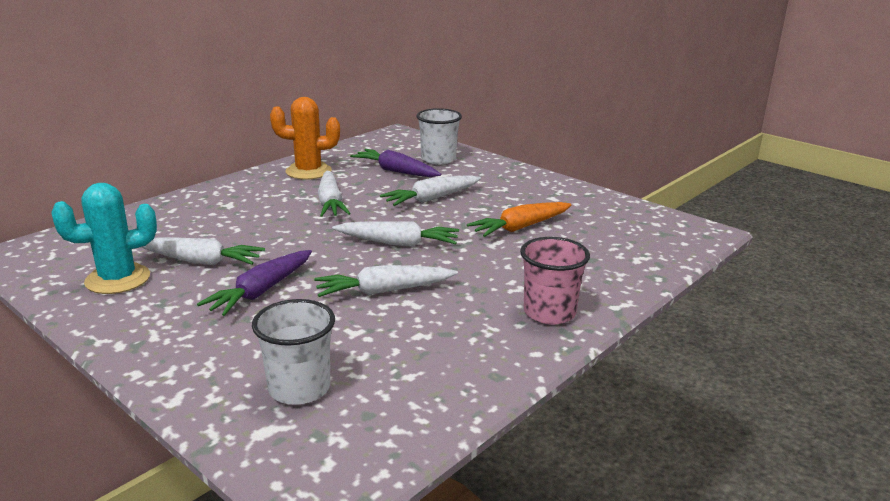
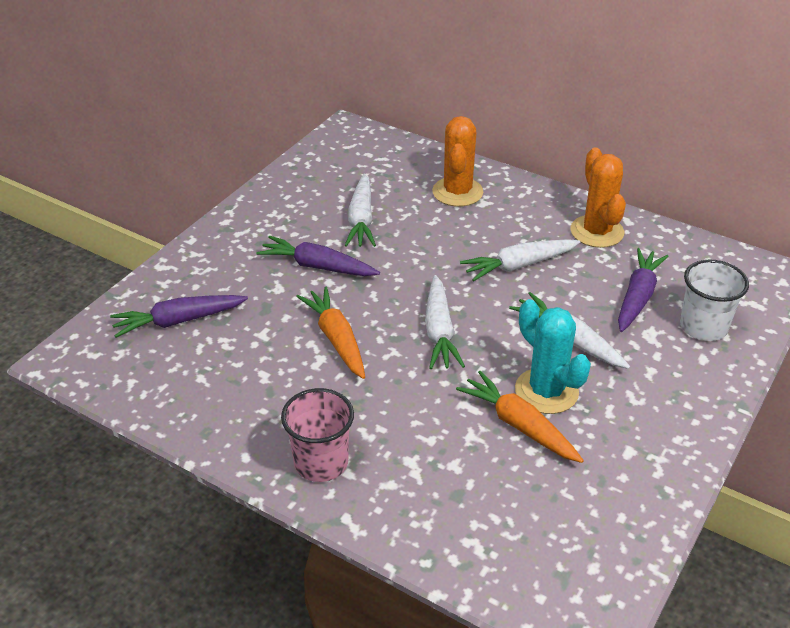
camera: 80 degrees right, 15 degrees up
(118, 279) = (319, 189): turquoise cactus -> turquoise cactus (546, 391)
(201, 213) = (457, 192): none -> orange cactus
(299, 388) = (178, 321): white cup -> purple carrot
(384, 291) = (336, 339): white carrot -> orange carrot

